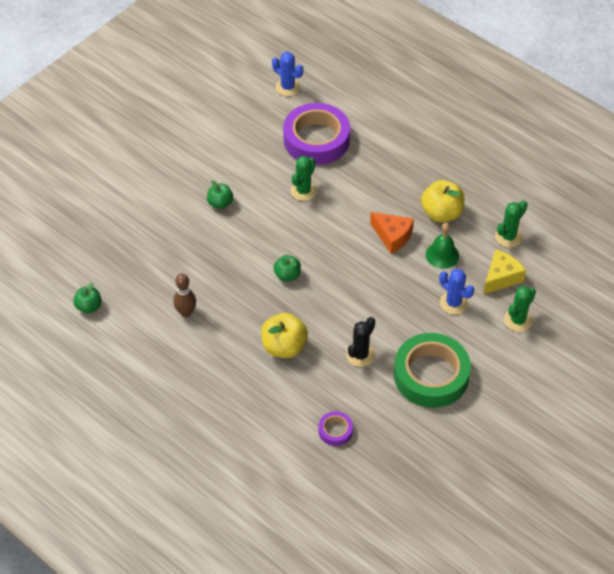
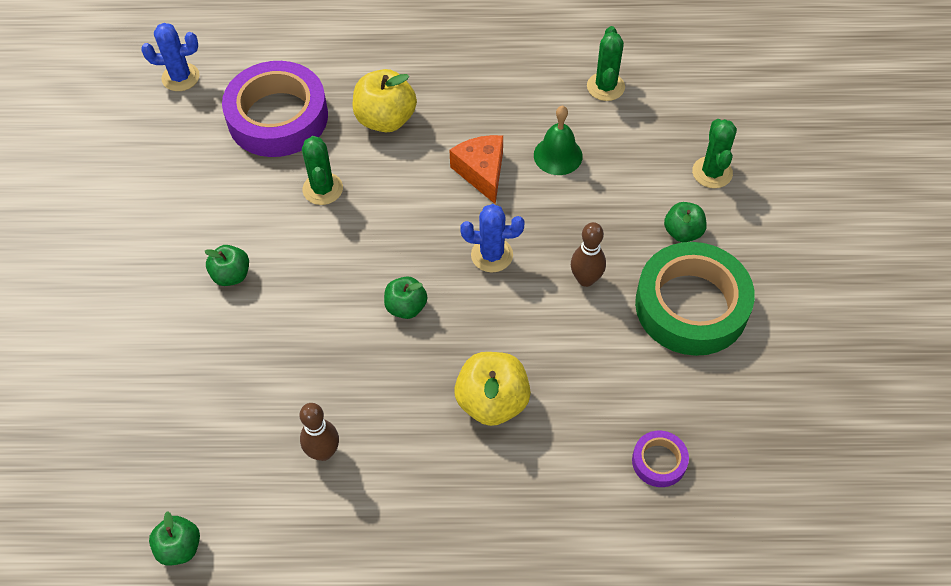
camera: 40 degrees left, 5 degrees up
(360, 355) = (590, 342): black cactus -> none
(390, 325) = (586, 279): none -> brown bowling pin
(392, 236) = (482, 172): orange cheese -> orange cheese turned 105 degrees counterclockwise
(441, 213) = (508, 108): yellow apple -> yellow apple (385, 119)
(453, 303) = (627, 202): blue cactus -> blue cactus (492, 255)
(467, 338) = (682, 232): none -> green apple
(501, 277) = (645, 137): yellow cheese -> none

